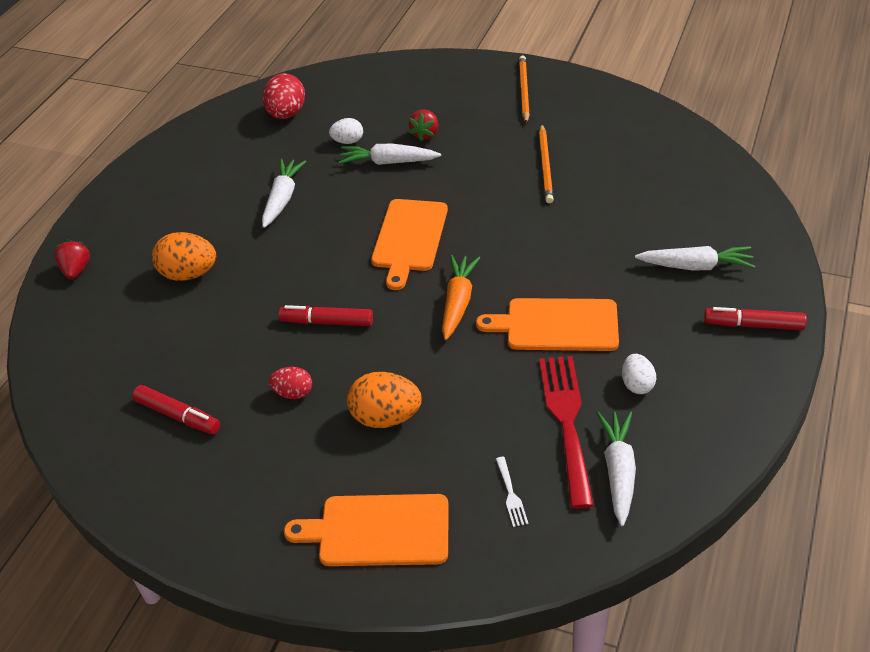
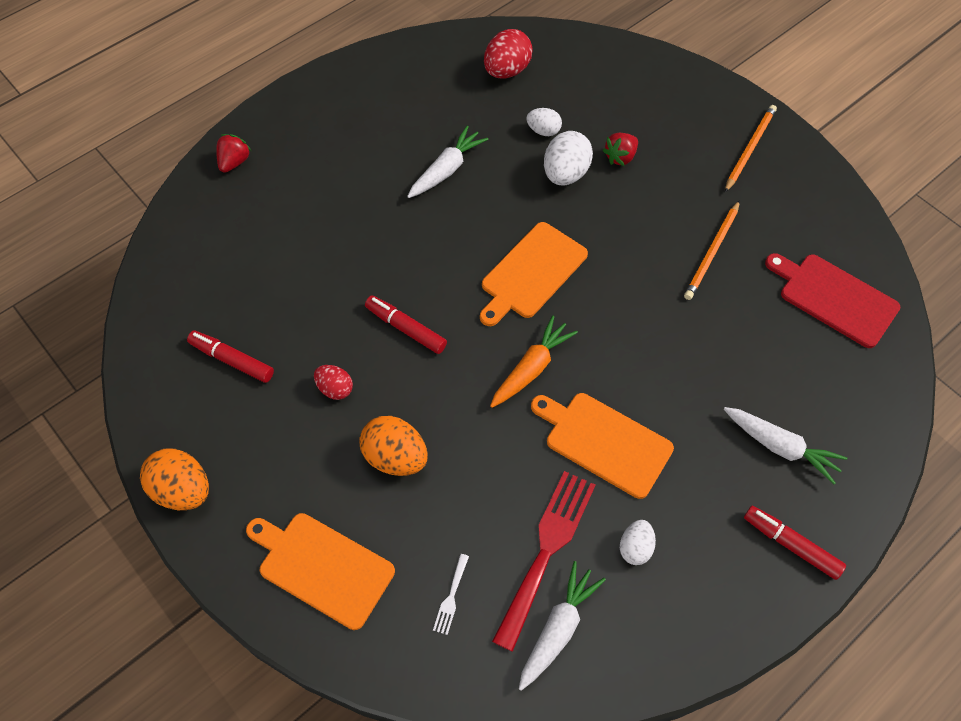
camera: 25 degrees right, 15 degrees up
(178, 415) = (232, 360): red marker -> red marker turned 150 degrees clockwise
(189, 274) = (321, 214): orange egg -> orange egg (183, 490)
(388, 162) = (565, 174): white carrot -> white egg
(660, 156) = (834, 298): none -> red cutting board

